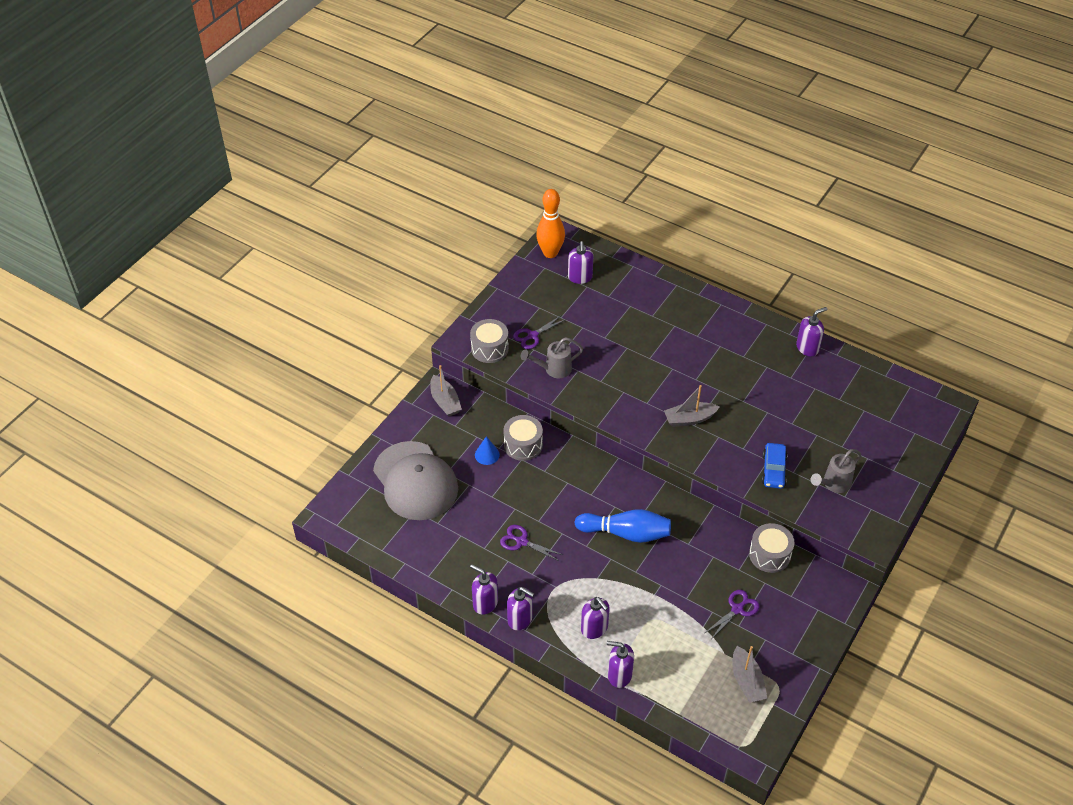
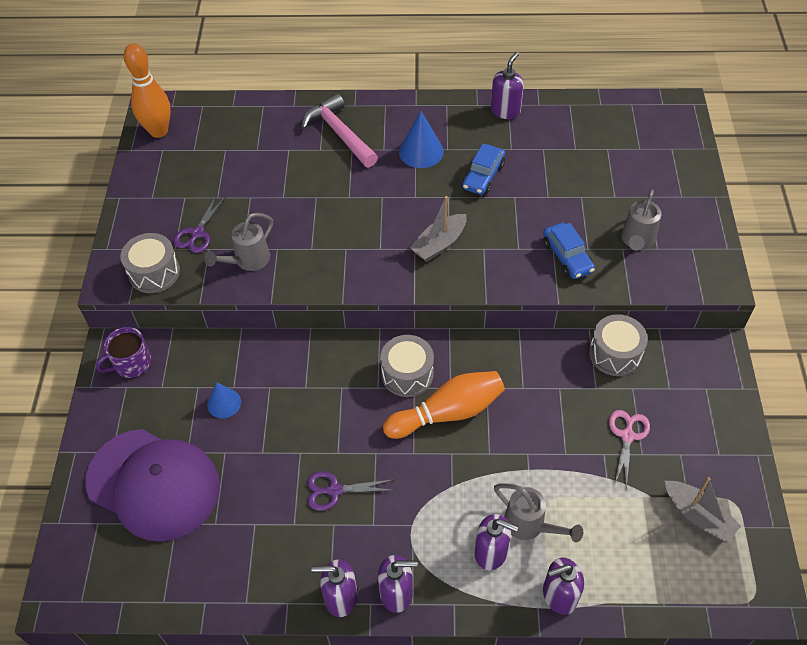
camera: 30 degrees left, 5 degrees up
(415, 481) = (154, 484): grey cap -> purple cap
(445, 401) = (131, 363): grey boat -> purple mug
(523, 445) = (260, 369): grey drum -> grey drum (407, 374)
(580, 277) = (211, 143): purple soap dispenser -> none
(626, 533) = (447, 413): blue bowling pin -> orange bowling pin
(631, 627) = (530, 525): none -> grey watering can
(673, 310) = (339, 133): none -> pink hammer
(723, 349) = (421, 151): none -> blue cone
(737, 609) = (627, 436): purple scissors -> pink scissors
(755, 387) = (483, 176): none -> blue car

